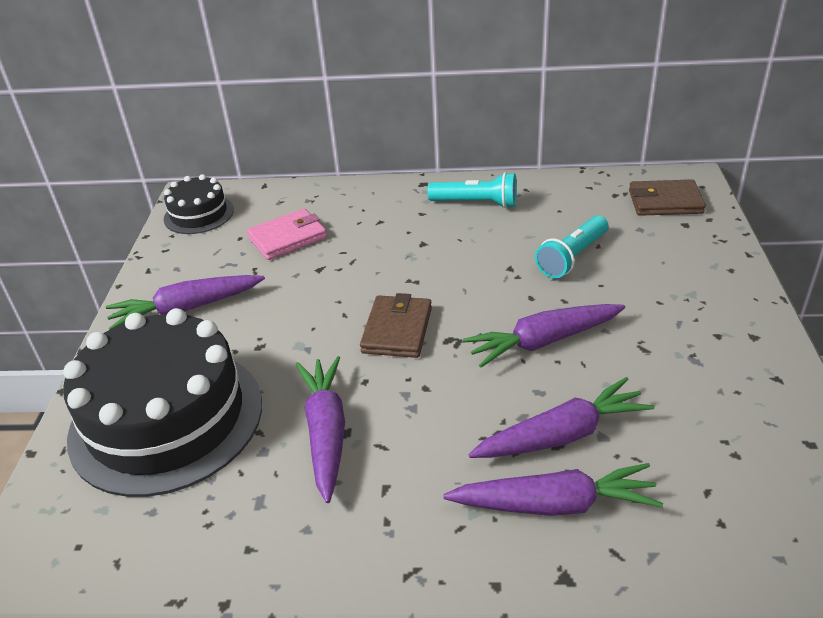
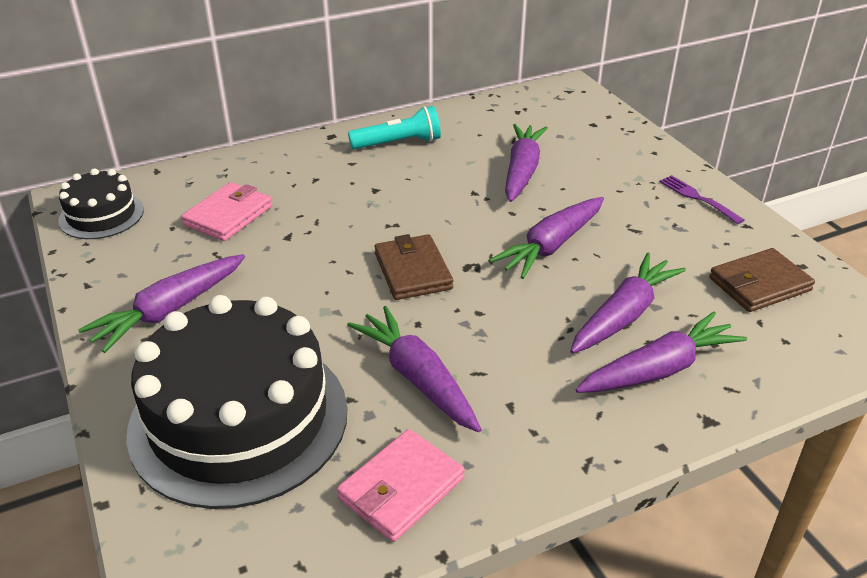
camera: 30 degrees left, 0 degrees up
(238, 529) = (401, 488): none -> pink wallet
(572, 257) = (522, 171): turquoise flashlight -> purple carrot
(665, 202) = (563, 109): brown wallet -> brown wallet (759, 284)
(742, 332) = (697, 198): none -> purple fork

